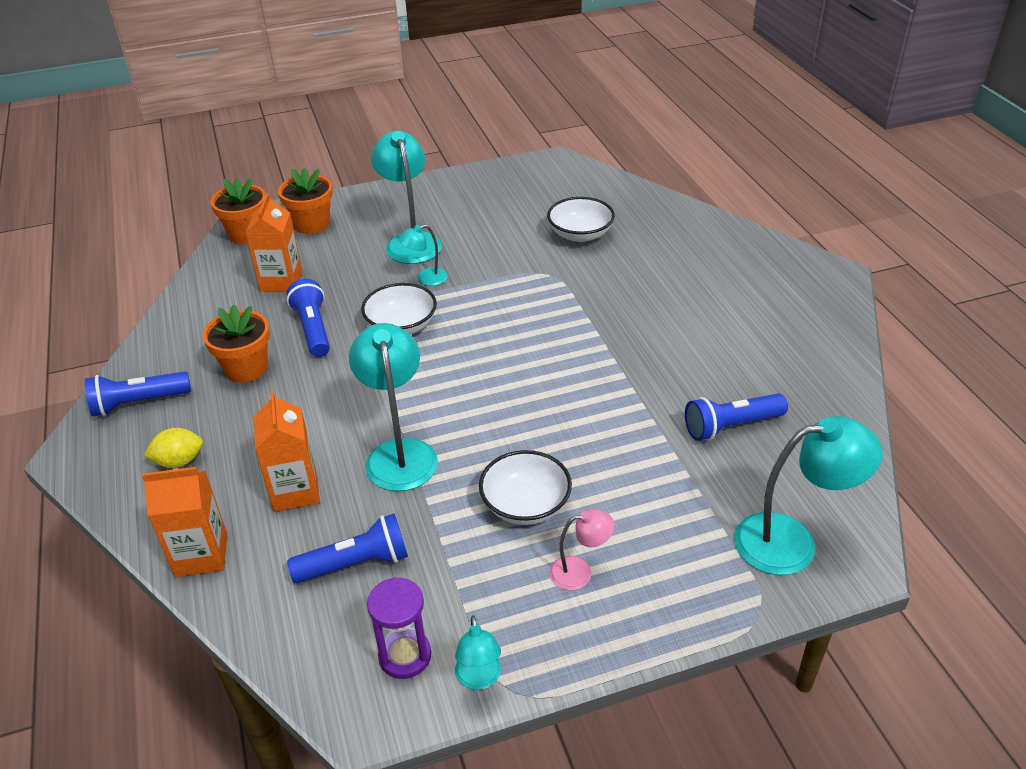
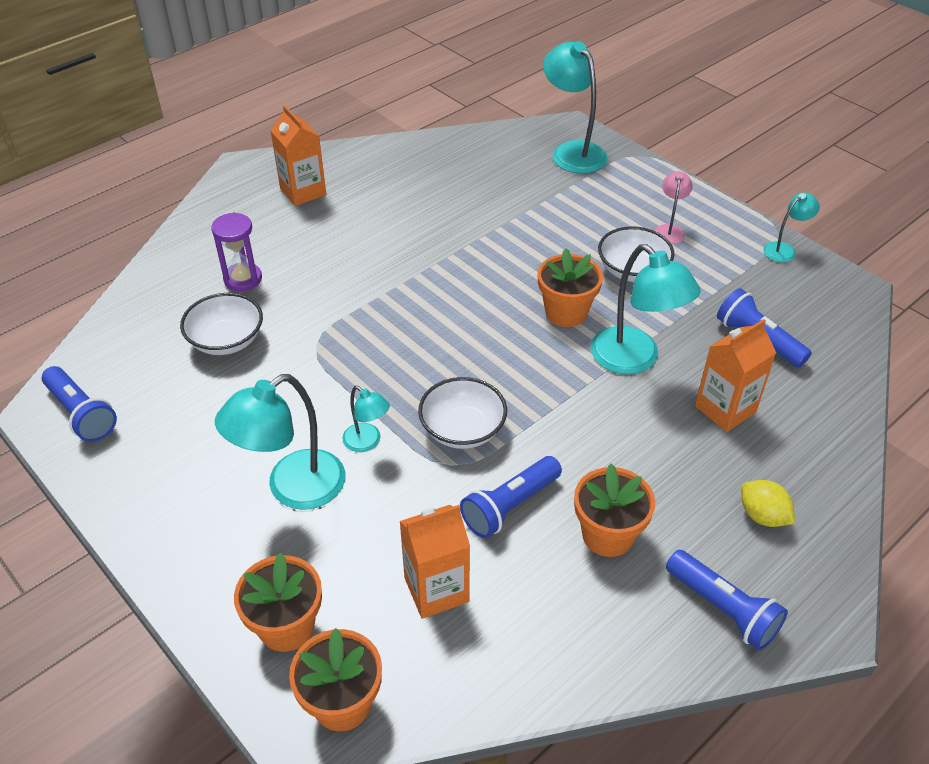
camera: 115 degrees left, 5 degrees up
(201, 554) = (832, 437): orange carton -> orange carton (303, 192)
(399, 453) = (634, 360): turquoise lamp -> turquoise lamp turned 90 degrees counterclockwise
(405, 656) = (801, 287): purple hourglass -> purple hourglass (243, 279)
(493, 429) = (566, 312): none -> orange flower pot
(580, 572) = (669, 230): pink lamp -> pink lamp turned 45 degrees clockwise
(731, 426) = (479, 191): blue flashlight -> blue flashlight (82, 414)

